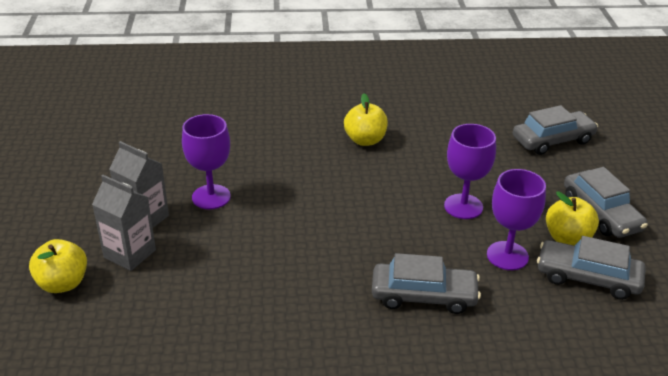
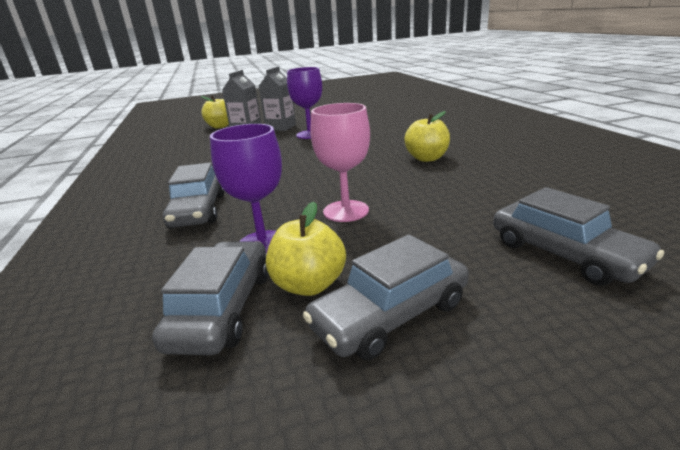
camera: 80 degrees right, 10 degrees down
(463, 206) = (346, 211): purple goblet -> pink goblet

